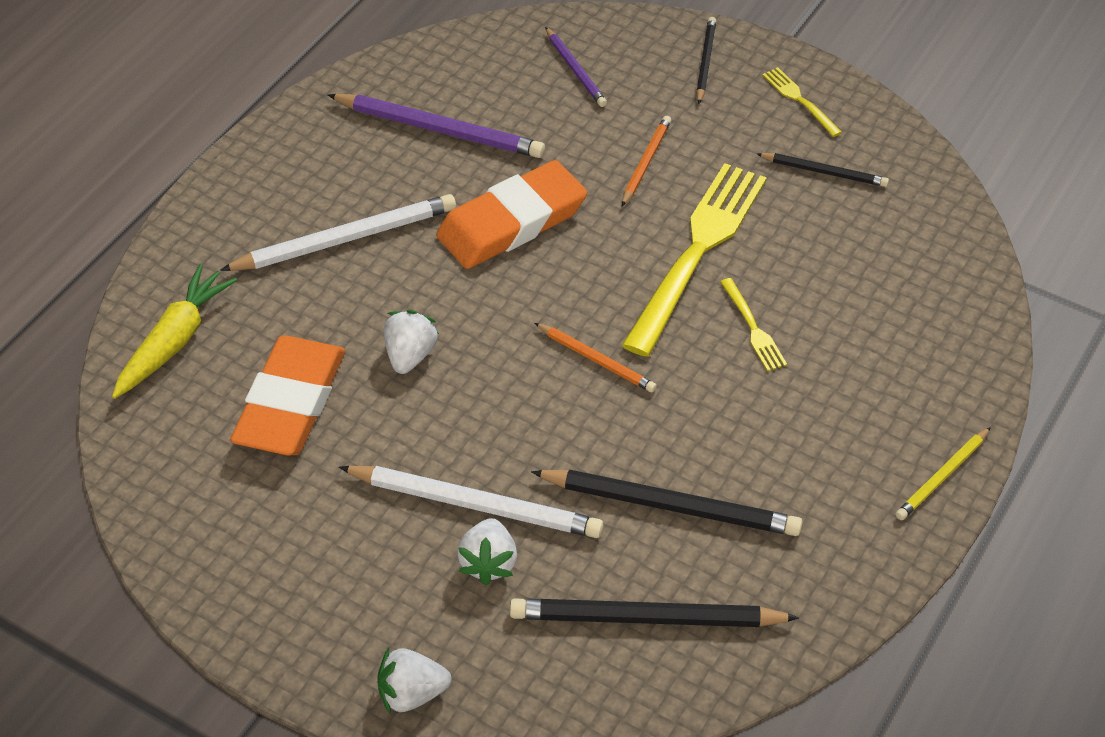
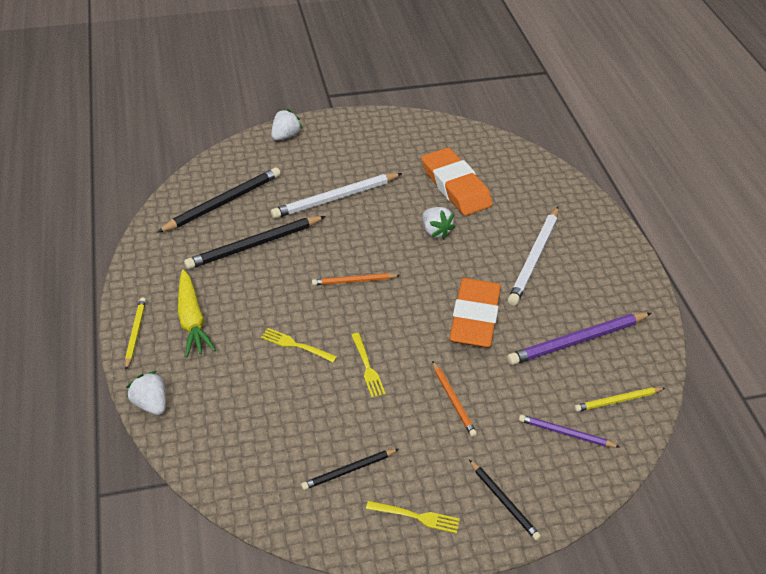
camera: 135 degrees right, 5 degrees down
(174, 341) = (532, 178): yellow carrot -> yellow carrot (192, 320)
(485, 61) = (618, 401): none -> yellow pencil
(488, 563) = (306, 184): white strawberry -> white strawberry (151, 404)
(697, 250) = (367, 367): yellow fork -> yellow fork, size x0.44

